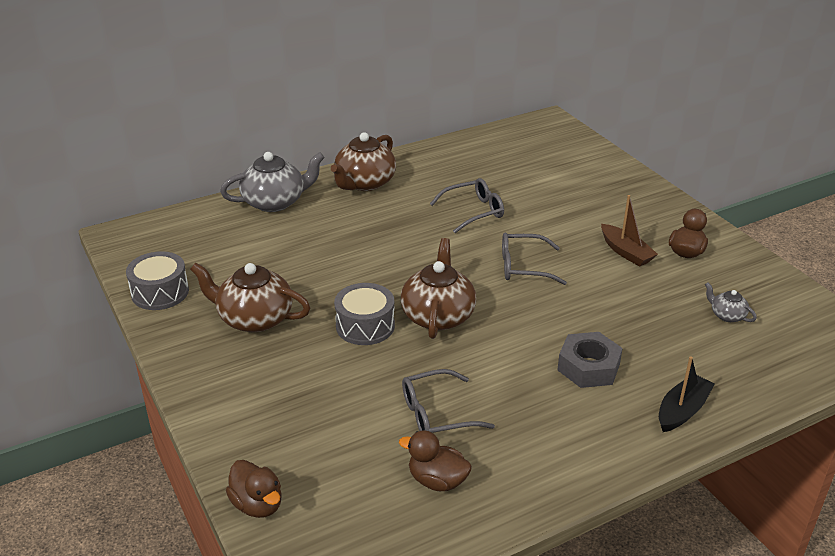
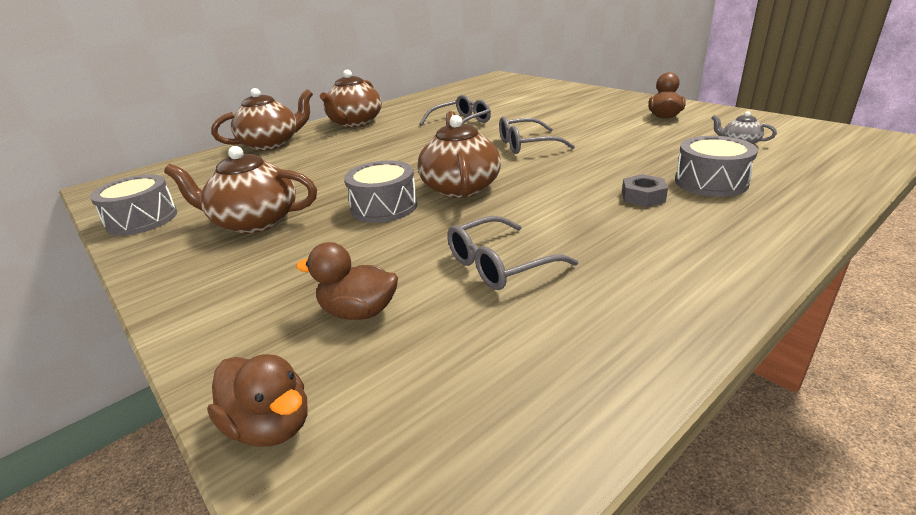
camera: 10 degrees left, 5 degrees down
(275, 202) = (271, 144): grey teapot -> brown teapot
(437, 481) = (537, 334): brown duck -> brown duck (359, 312)
(588, 367) = (643, 197): grey nut -> grey nut, size x0.62
(626, 252) = (612, 124): brown boat -> none
(659, 363) = (711, 182): none -> grey drum
(682, 410) = (773, 211): black boat -> none

